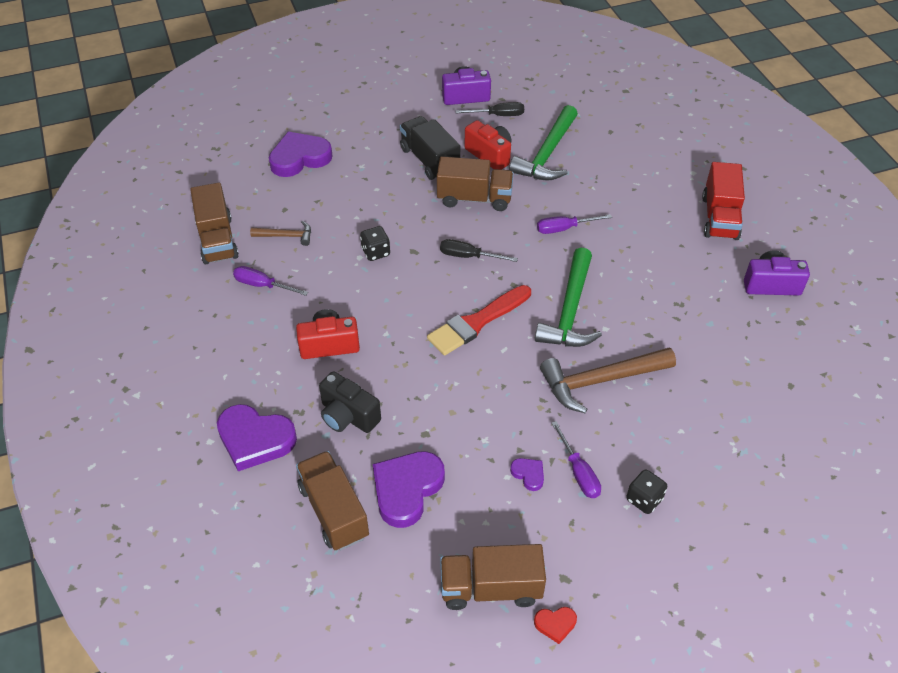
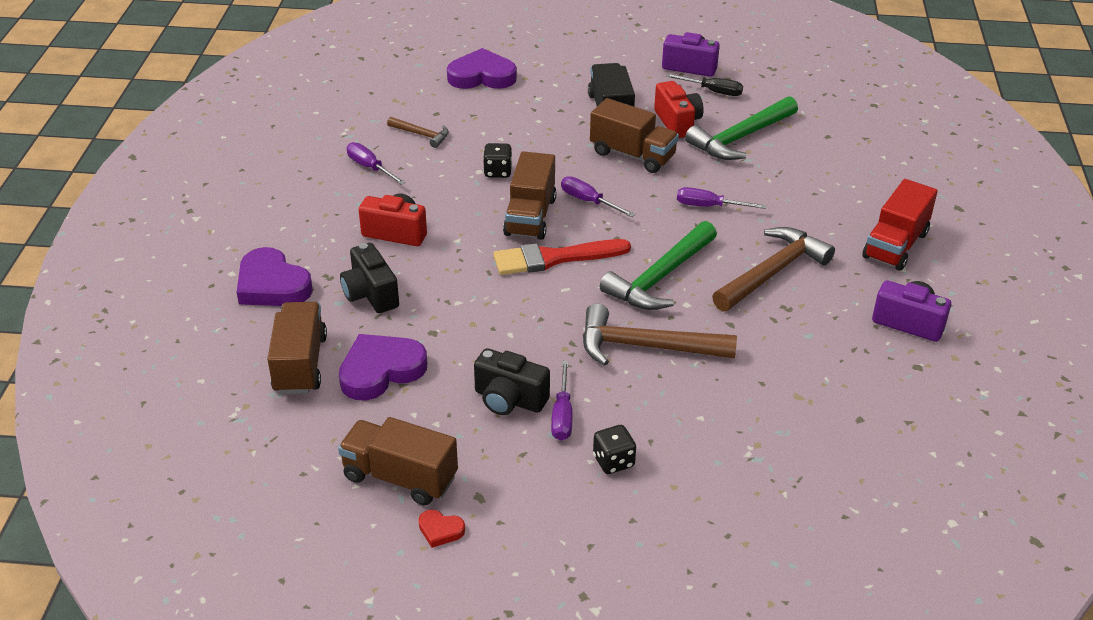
camera: 25 degrees right, 10 degrees down
(217, 240) = (355, 120): brown truck -> brown truck (530, 216)
(468, 256) = (588, 201): black screwdriver -> purple screwdriver
(528, 474) = (509, 399): purple heart -> black camera
(649, 274) = (773, 272): none -> brown hammer

